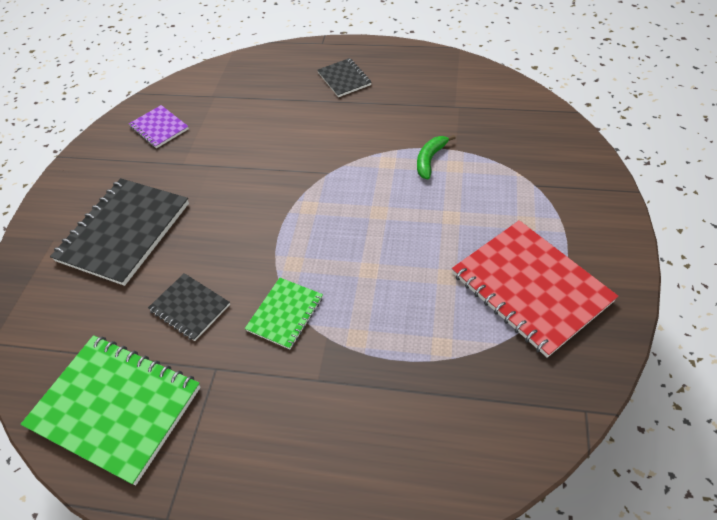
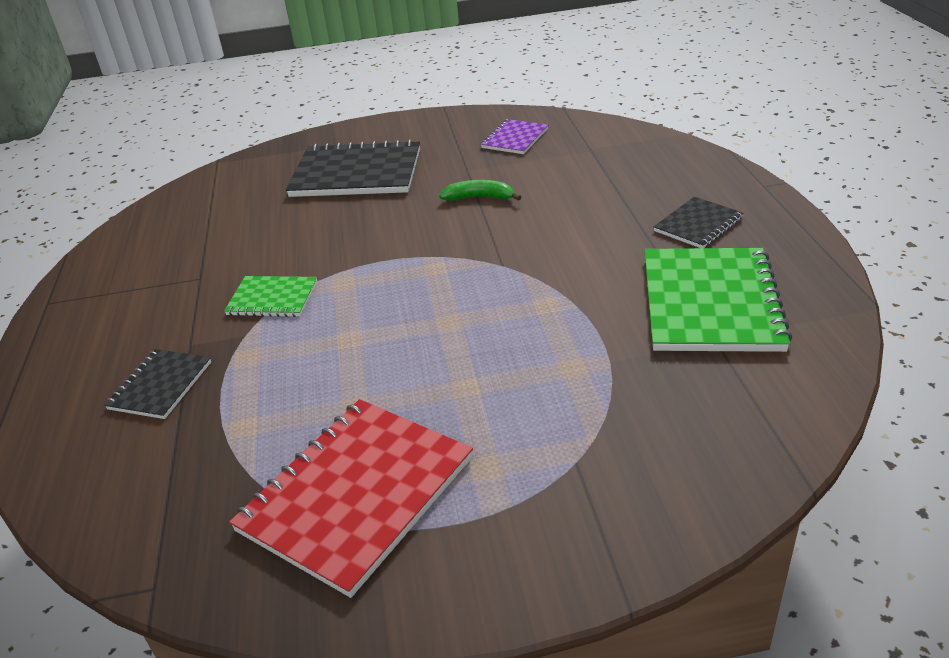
camera: 70 degrees right, 15 degrees down
(115, 407) = (156, 241): green notebook -> green notebook (710, 302)
(190, 307) = (270, 240): black notebook -> black notebook (160, 385)
(430, 160) = (573, 341): green banana -> green banana (479, 198)

